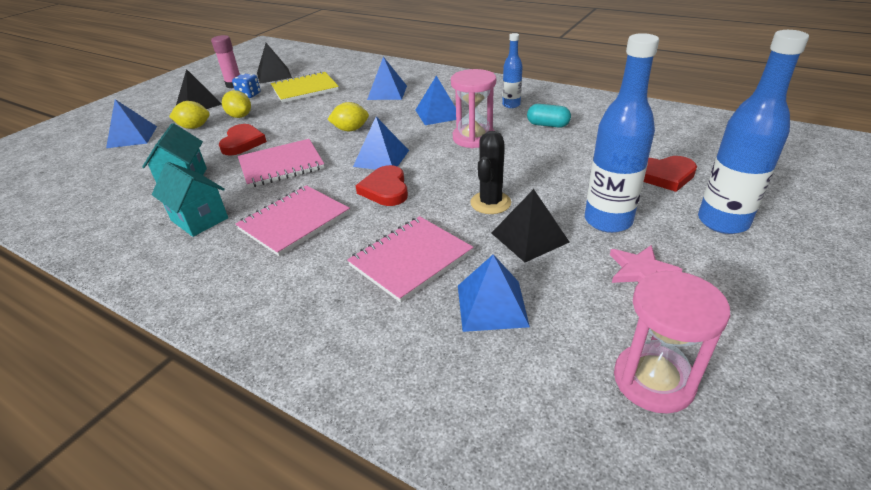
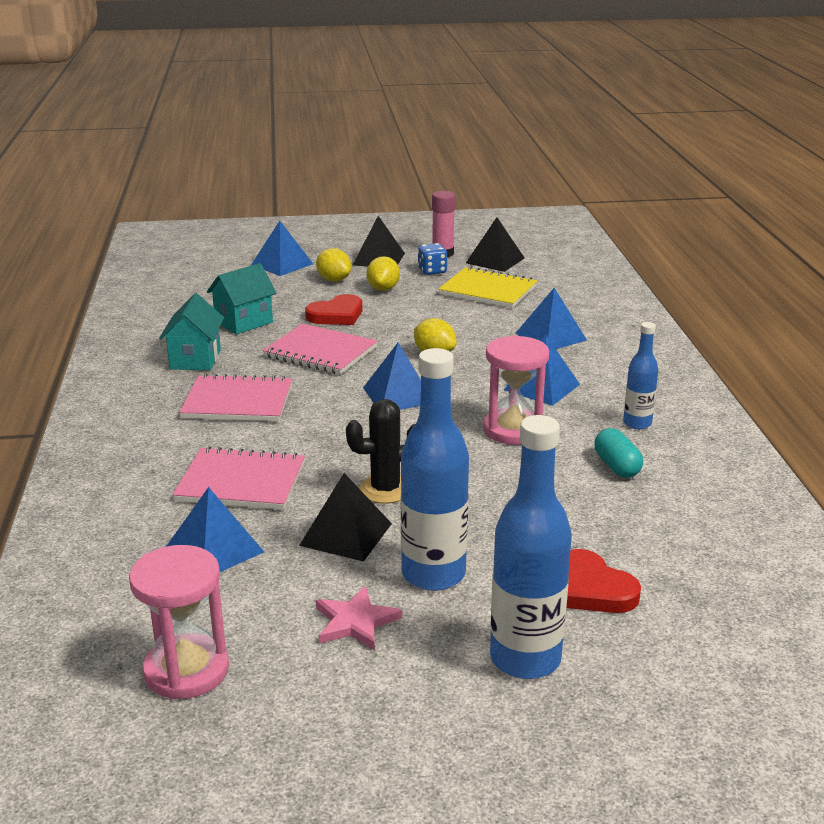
camera: 50 degrees right, 10 degrees down
(385, 189) = (342, 422): red heart -> none

